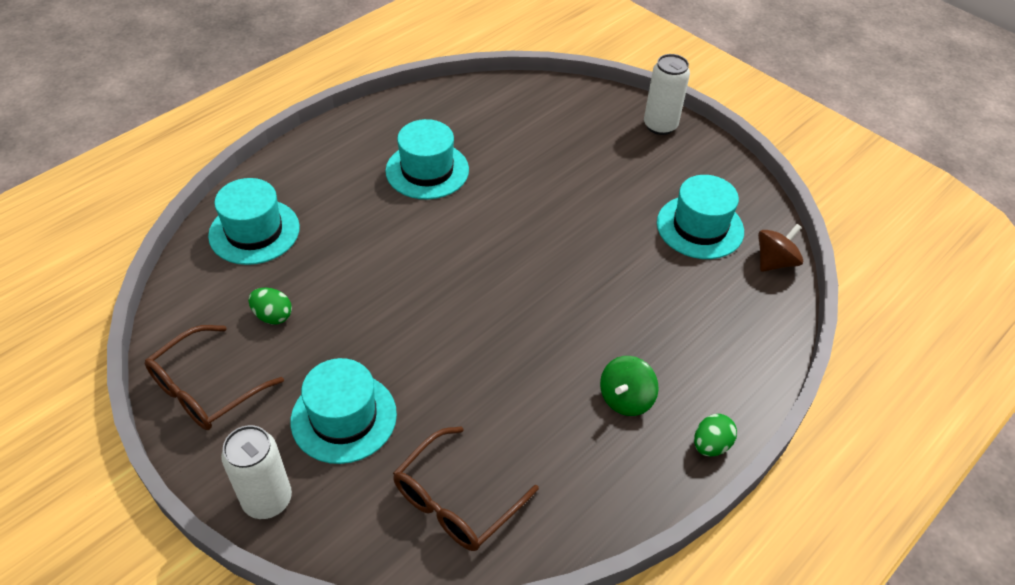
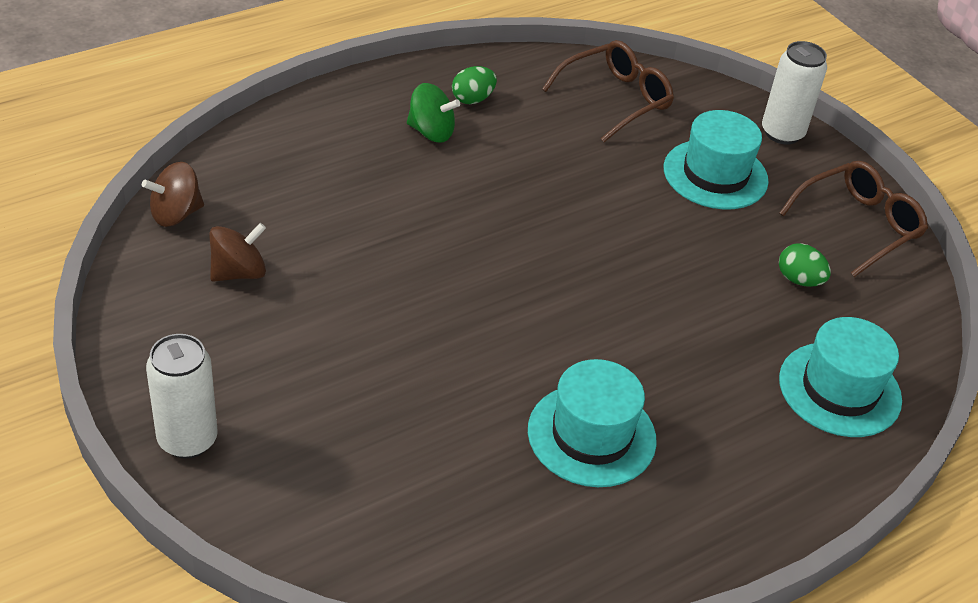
camera: 170 degrees left, 5 degrees down
(626, 399) = (431, 132): green spinning top -> green spinning top turned 60 degrees clockwise
(700, 227) = (238, 272): turquoise hat -> brown spinning top
(711, 445) = (369, 86): green egg -> green egg (472, 99)

